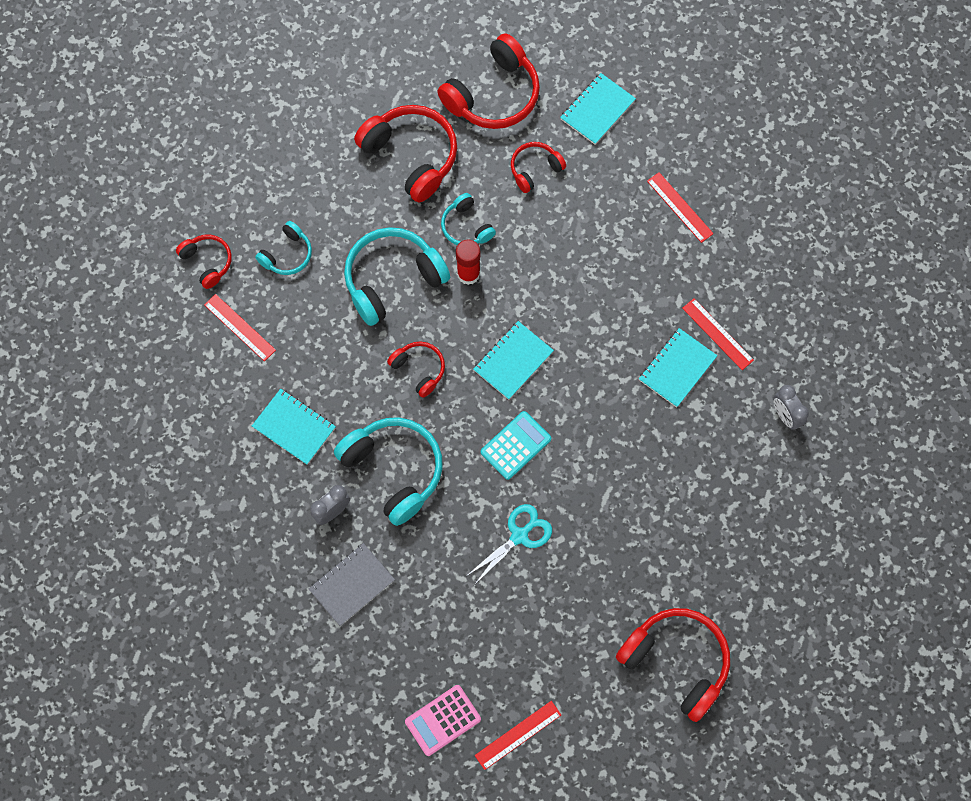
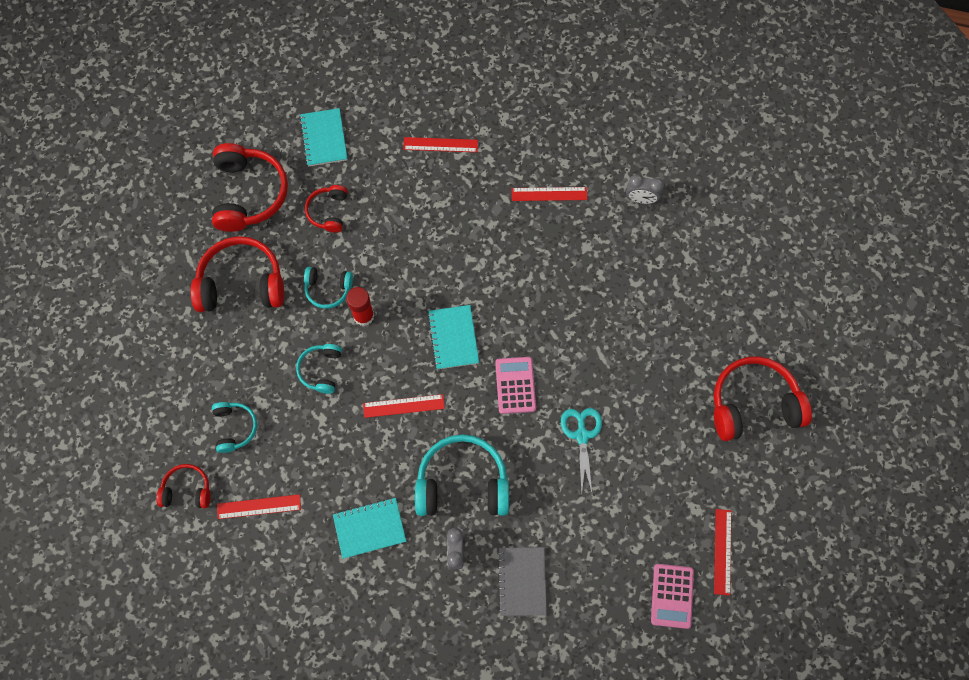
camera: 50 degrees left, 0 degrees up
(392, 280) = (321, 370): turquoise headphones -> turquoise headphones, size x0.54
(419, 370) = (403, 406): red headphones -> red ruler
(516, 445) = (515, 385): turquoise calculator -> pink calculator
(677, 368) = (551, 238): turquoise notebook -> none

